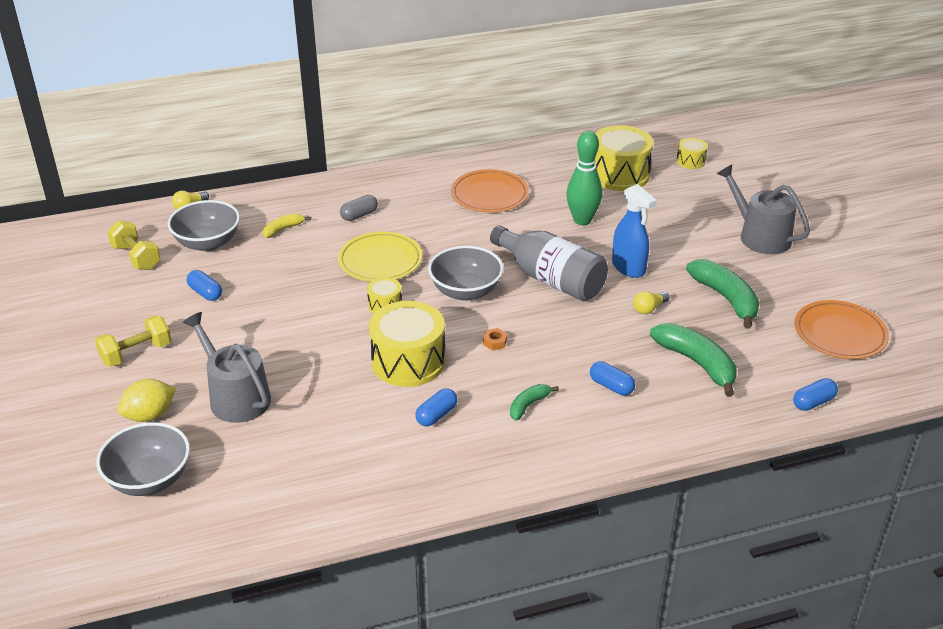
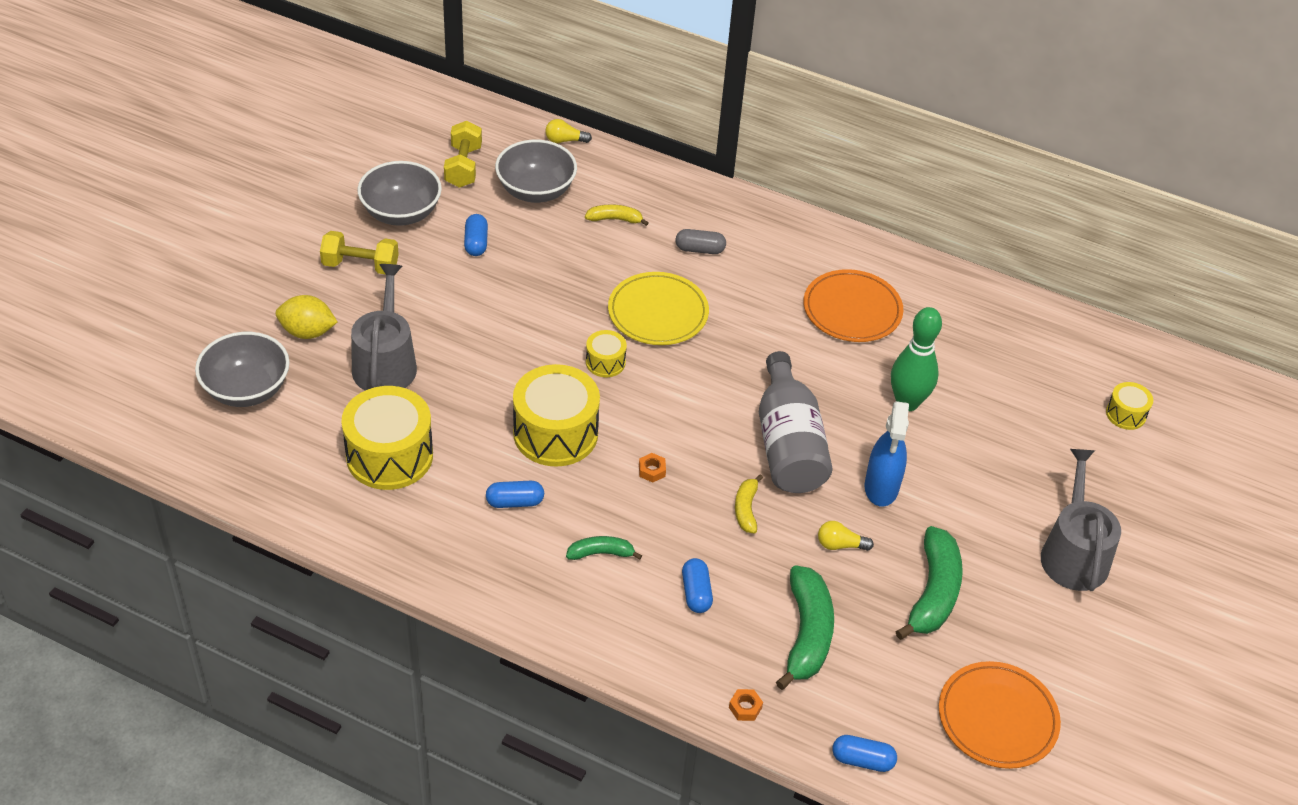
camera: 40 degrees right, 10 degrees up
(466, 291) = (693, 400): grey bowl -> grey bowl (401, 213)
(575, 325) = (746, 509): none -> yellow banana
(619, 174) = (1021, 377): yellow drum -> yellow drum (389, 455)
(721, 423) = (745, 708): none -> orange nut

